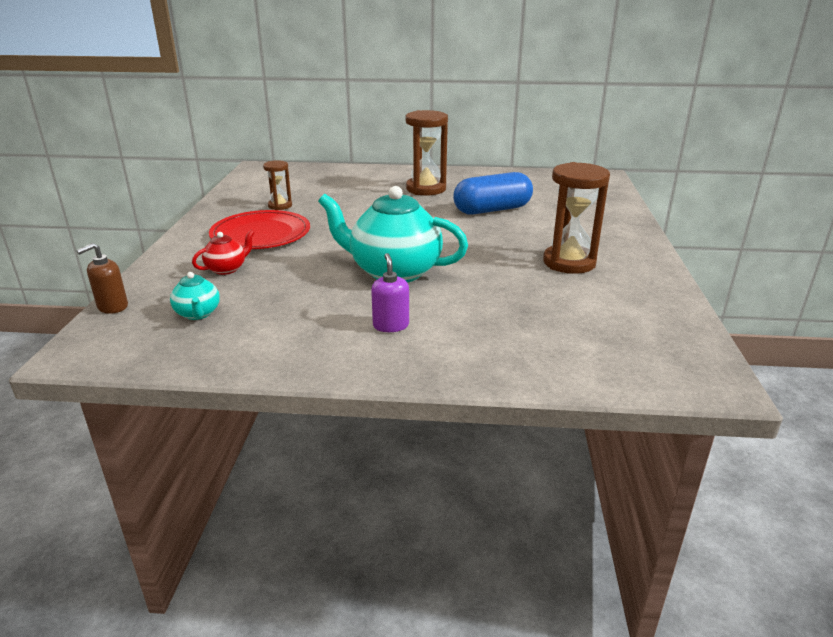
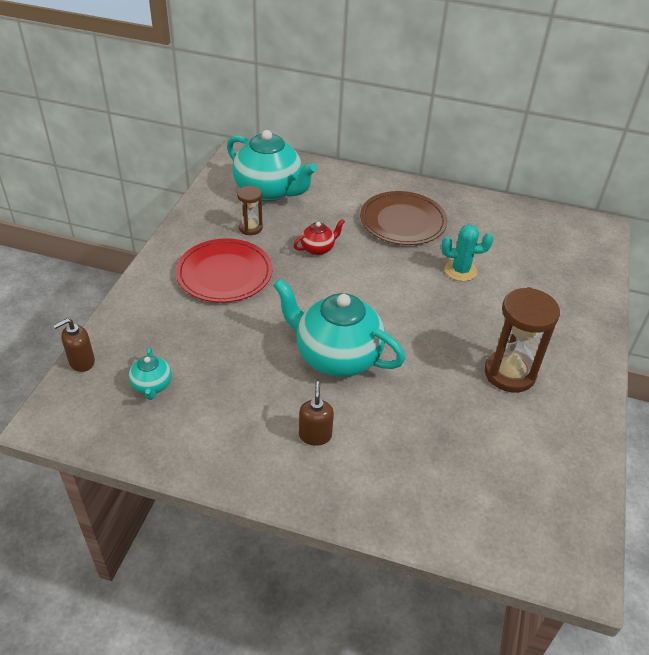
camera: 10 degrees right, 15 degrees up
(227, 269) = (185, 324): red teapot -> red teapot (318, 248)
(292, 184) = (269, 191): none -> turquoise teapot
(391, 325) = (315, 435): purple soap dispenser -> brown soap dispenser
(426, 189) = (403, 221): brown hourglass -> brown plate
(492, 210) = (460, 271): blue capsule -> turquoise cactus

